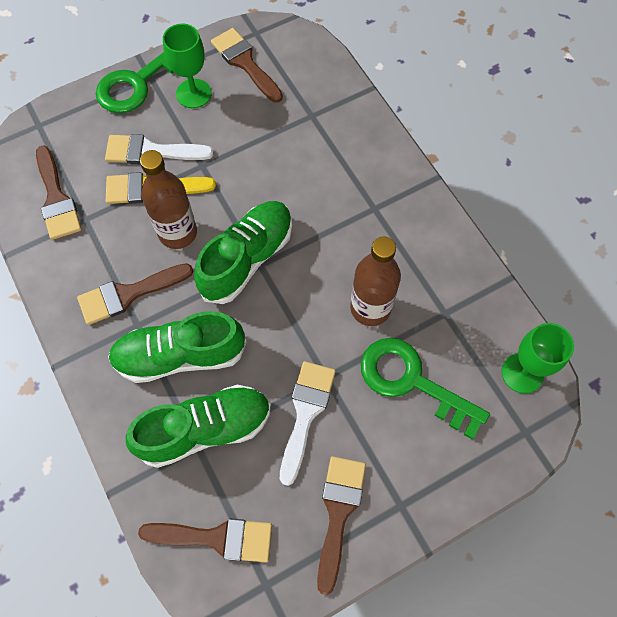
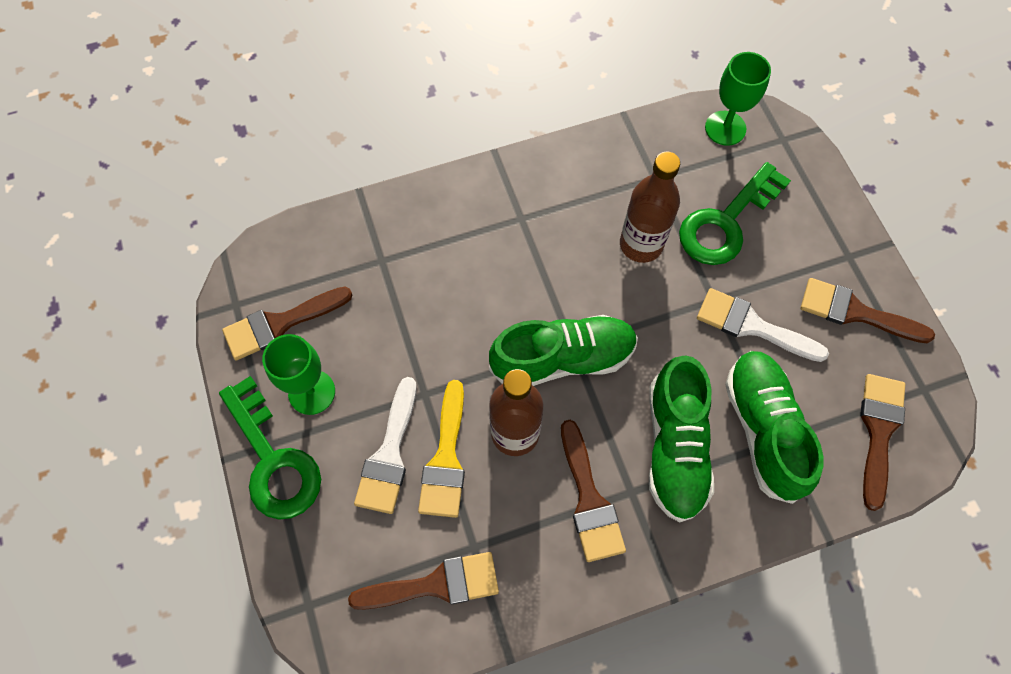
camera: 80 degrees left, 0 degrees up
(247, 259) = (563, 359): green shoe -> green shoe turned 120 degrees clockwise

